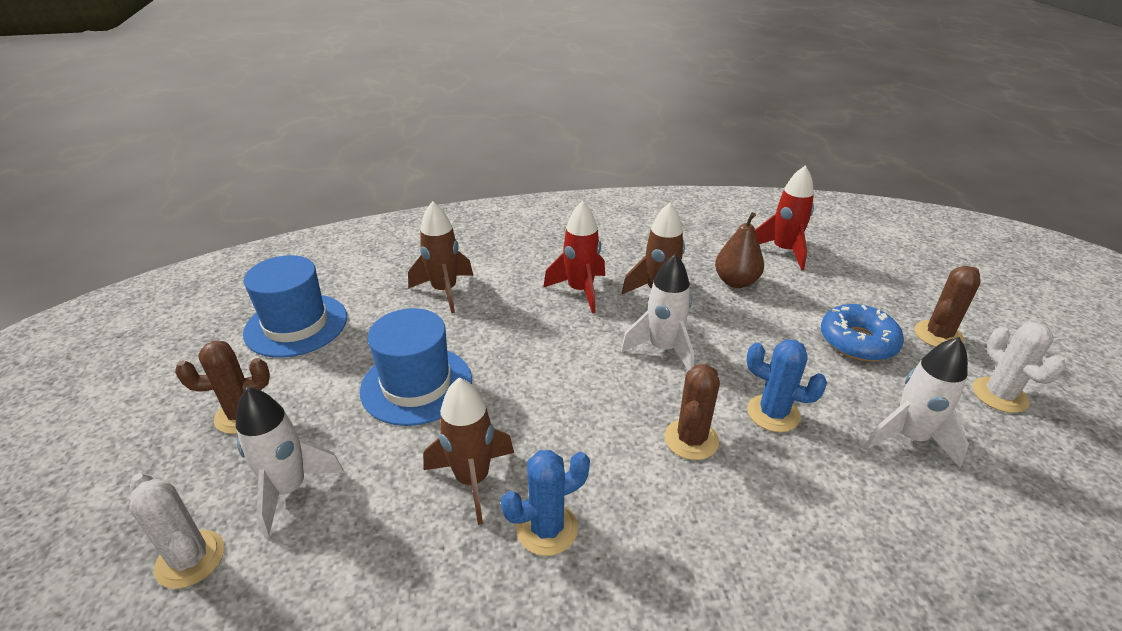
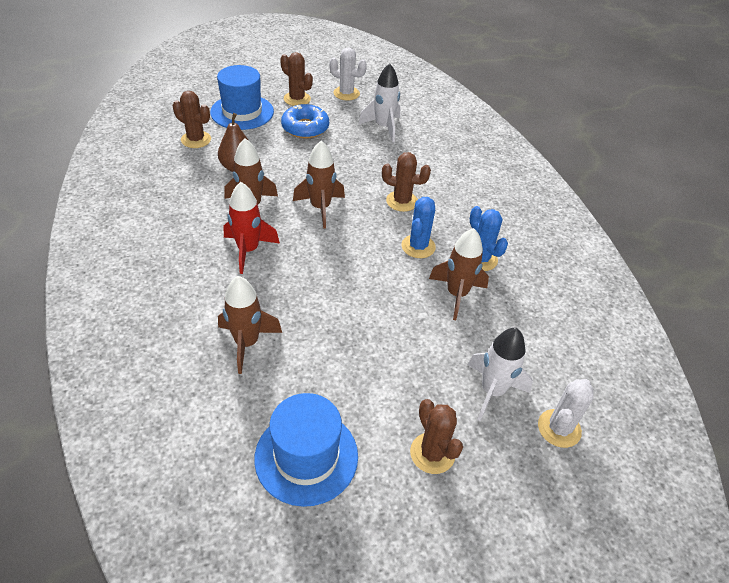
camera: 100 degrees left, 10 degrees up
(416, 385) = (377, 339): blue hat -> blue hat (242, 112)
(663, 349) = (320, 208): white rocket -> brown rocket
(773, 413) = (374, 169): blue cactus -> blue cactus (418, 246)
(783, 251) = (196, 140): red rocket -> brown cactus
(999, 395) = (346, 93): white cactus -> white cactus turned 45 degrees clockwise

